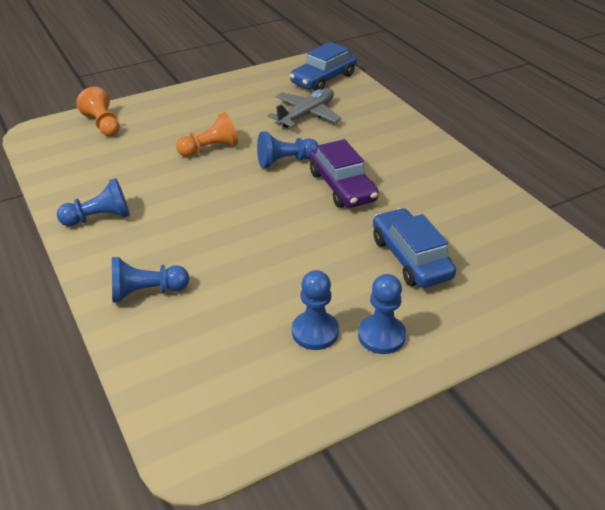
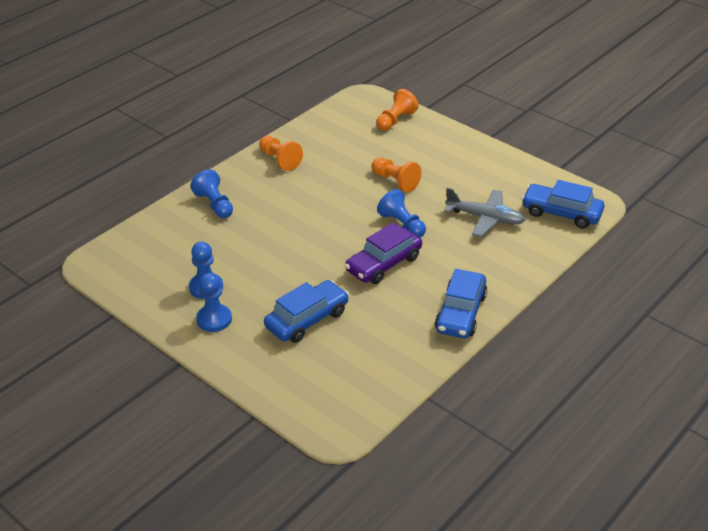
camera: 70 degrees right, 0 degrees up
(99, 218) = (279, 160): blue pawn -> orange pawn
(437, 160) = (460, 313): none -> blue car

